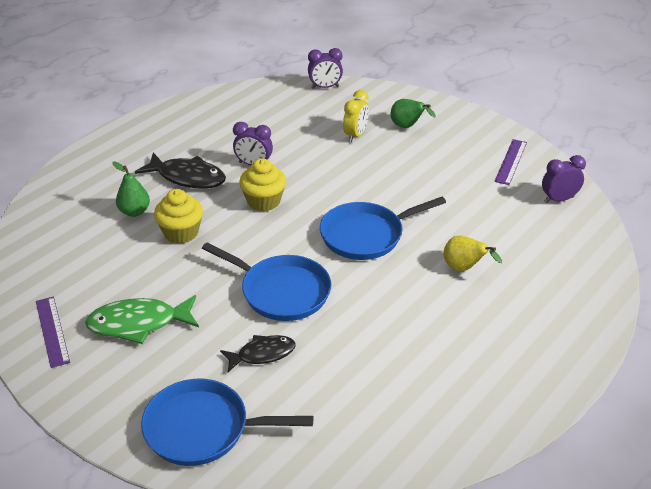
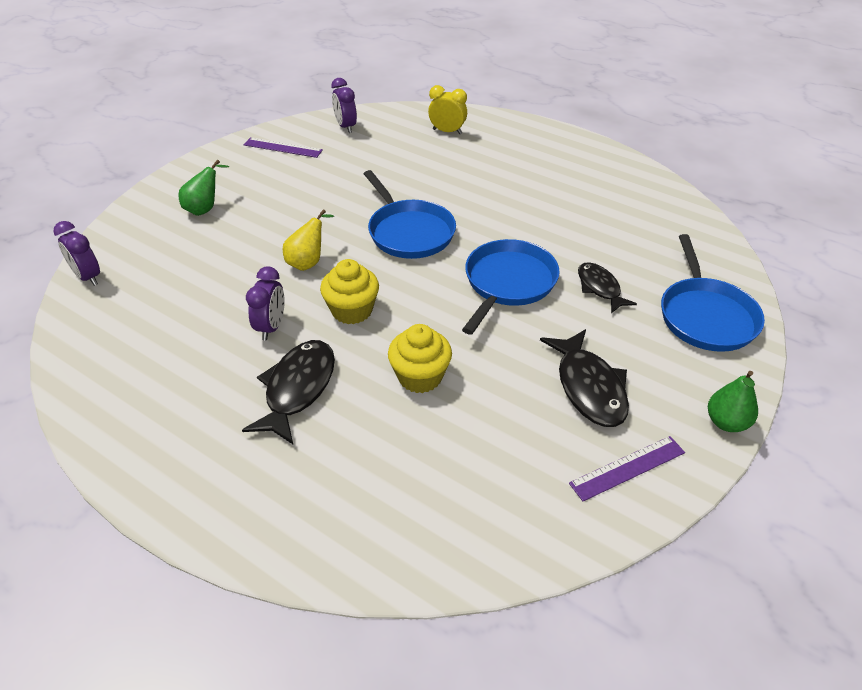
camera: 95 degrees left, 5 degrees up
(134, 212) = (379, 433): green pear -> green pear (726, 422)
(139, 324) = (589, 387): green fish -> black fish
(325, 87) = (88, 277): purple clock -> purple clock turned 150 degrees clockwise
(355, 135) = (216, 246): yellow clock -> yellow clock (447, 131)
(464, 268) = (451, 176): yellow pear -> yellow pear (308, 262)

